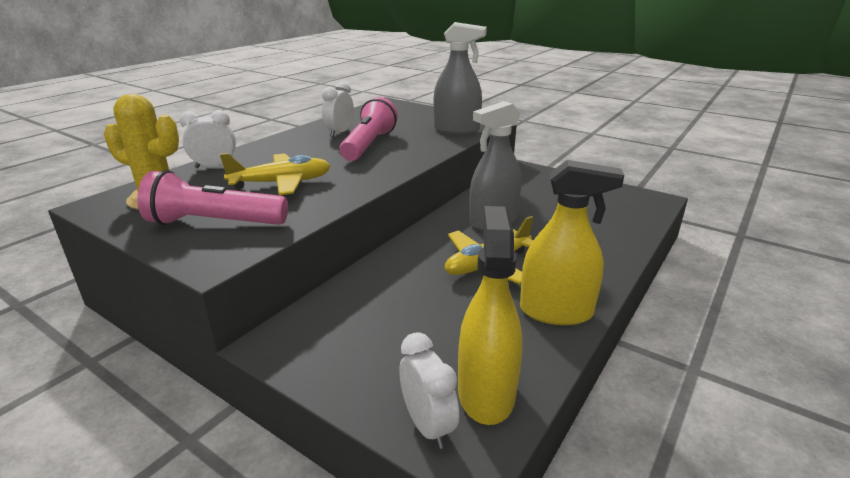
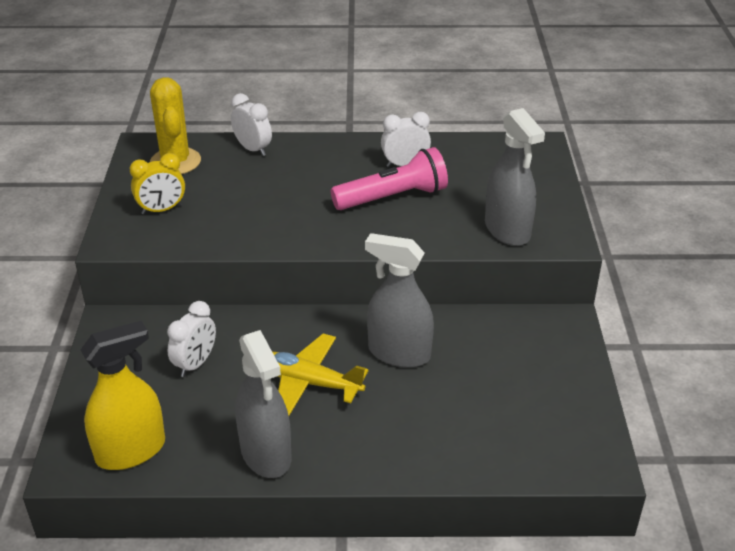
camera: 55 degrees right, 10 degrees up
(214, 223) = (162, 210): pink flashlight -> yellow clock
(282, 183) = (256, 199): yellow plane -> none
(427, 425) = (81, 435): white clock -> white clock (195, 364)
(556, 312) = (266, 454): yellow spray bottle -> grey spray bottle

